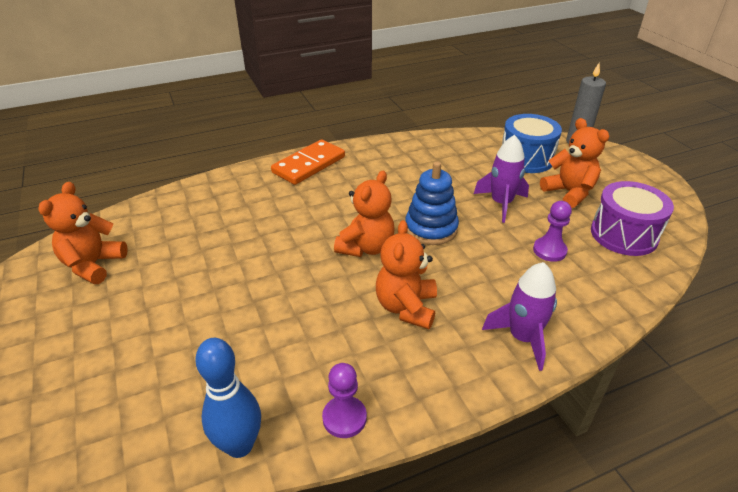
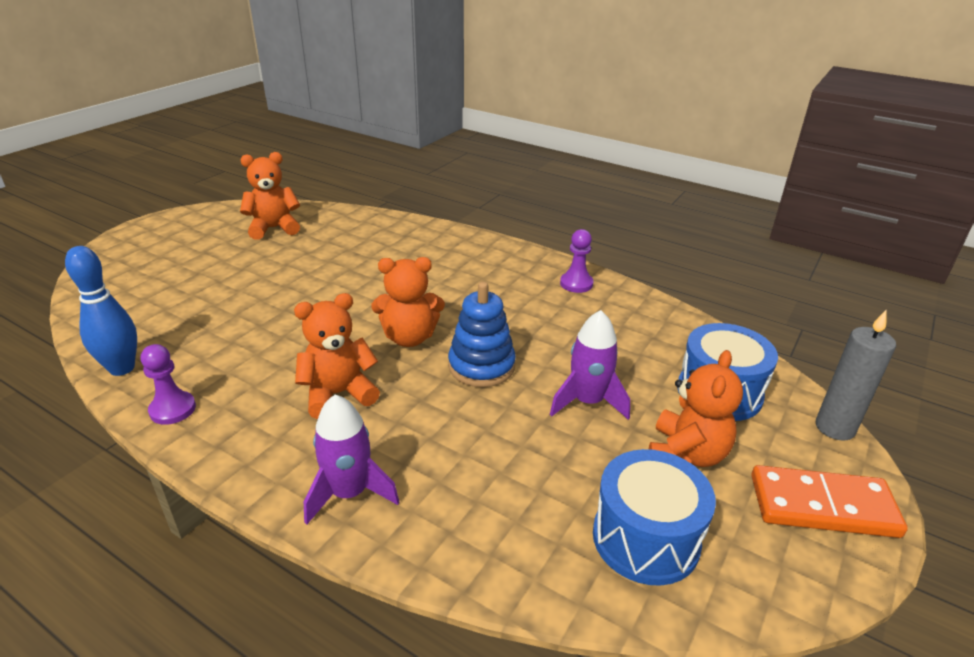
camera: 55 degrees right, 5 degrees down
(309, 165) = (507, 257): orange domino -> orange domino (822, 505)
(549, 250) = (532, 471): purple pawn -> purple pawn (576, 284)
(623, 235) = (645, 538): purple drum -> blue drum

